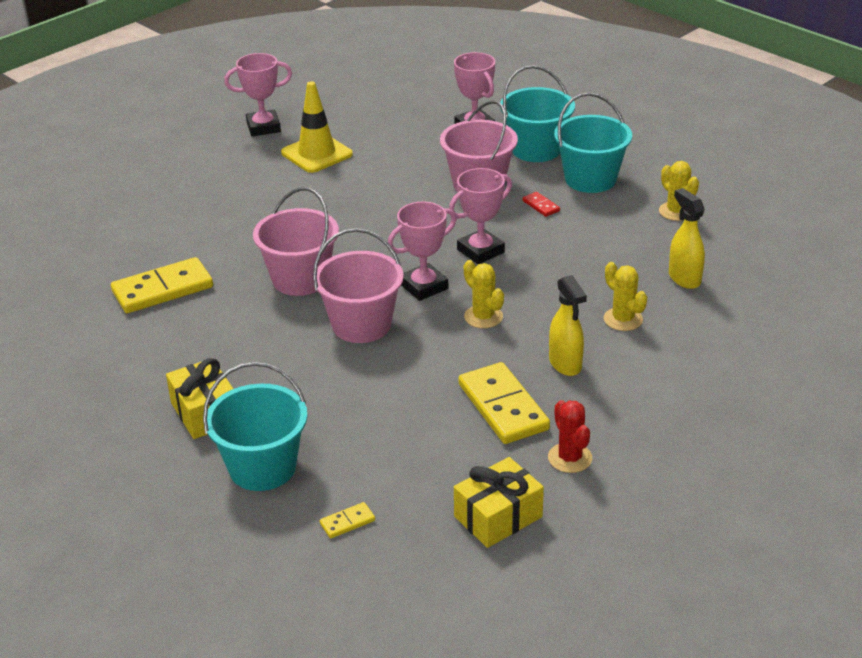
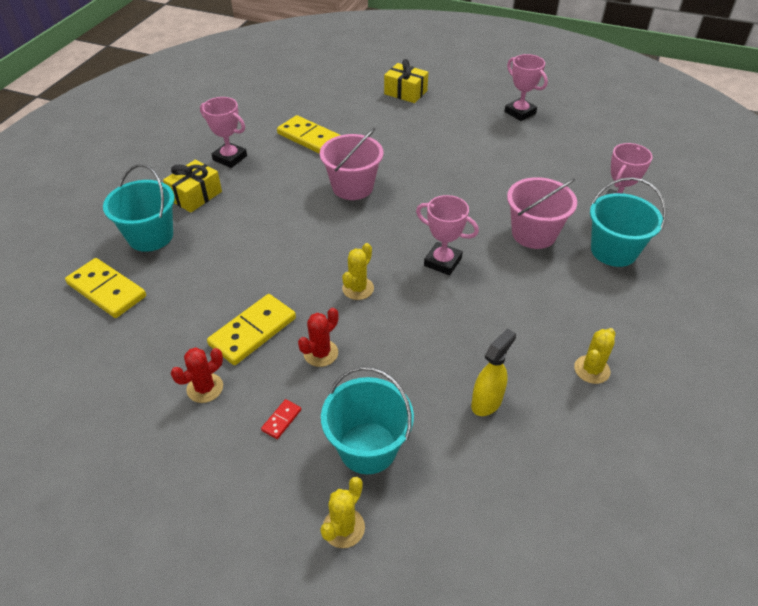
camera: 65 degrees right, 10 degrees up
(317, 154) = (507, 145): yellow traffic cone -> none
(347, 522) = (106, 290): yellow domino -> yellow domino, size x2.25
(361, 325) = (316, 230): pink bucket -> none
(424, 286) = (378, 246): pink trophy -> pink trophy (230, 158)
(498, 517) = (128, 365): yellow gift -> yellow gift (405, 92)
(541, 206) = (531, 278): red domino -> red domino (281, 420)
(565, 364) = (321, 353): yellow spray bottle -> red cactus
(590, 179) = (596, 297): turquoise bucket -> turquoise bucket (368, 448)
(623, 319) = (400, 374): yellow cactus -> yellow cactus (343, 528)

